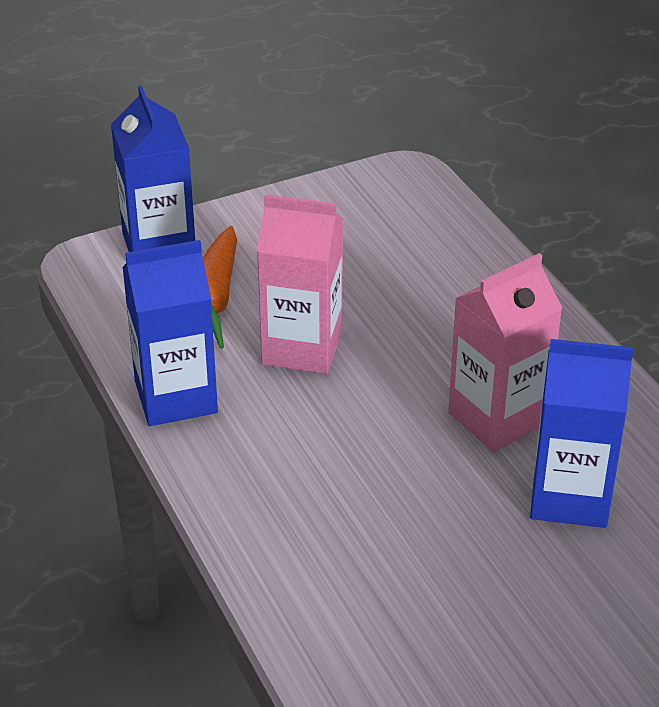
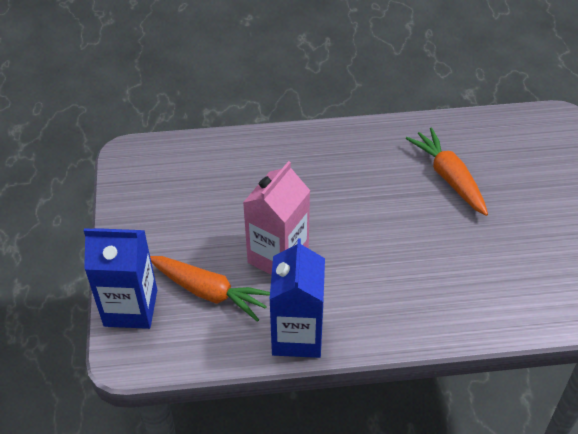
camera: 70 degrees left, 10 degrees up
(497, 418) = (377, 186): pink carton -> none
(570, 497) = (448, 177): blue carton -> orange carrot

